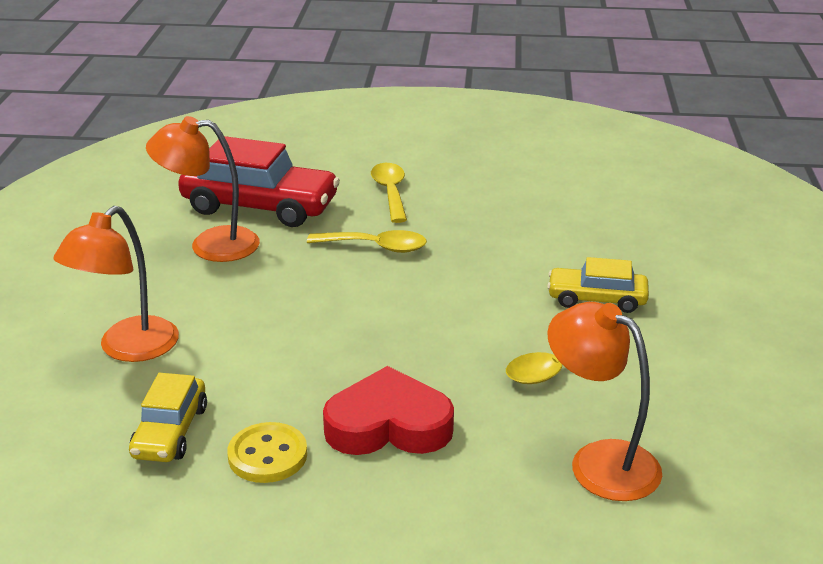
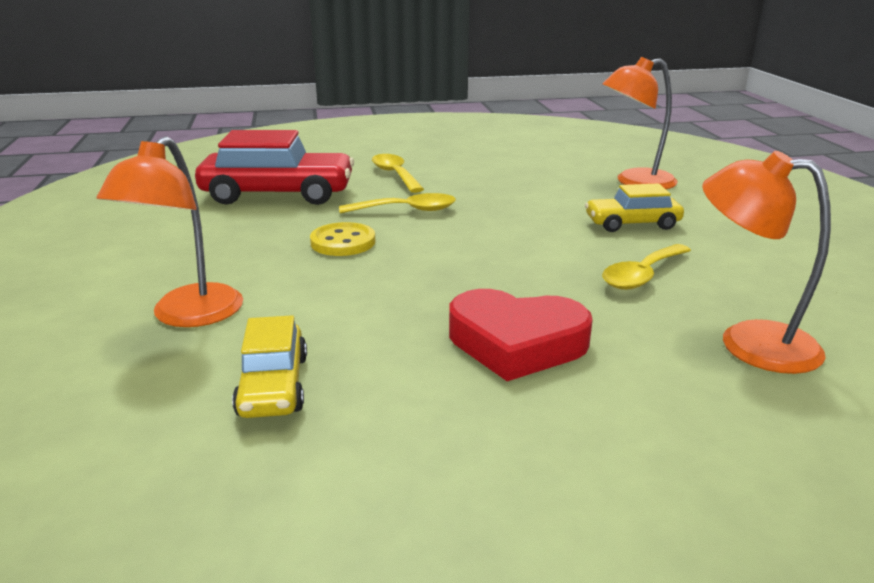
camera: 15 degrees left, 5 degrees down
(210, 245) = (242, 225): orange lamp -> orange lamp (634, 182)
(267, 455) = (402, 391): yellow button -> yellow button (343, 242)
(388, 425) = (516, 343): red heart -> red heart turned 150 degrees counterclockwise

